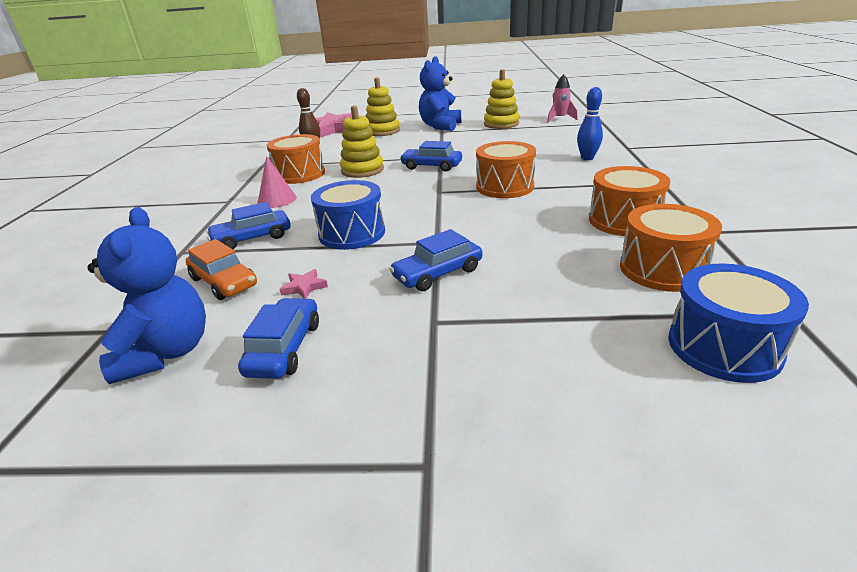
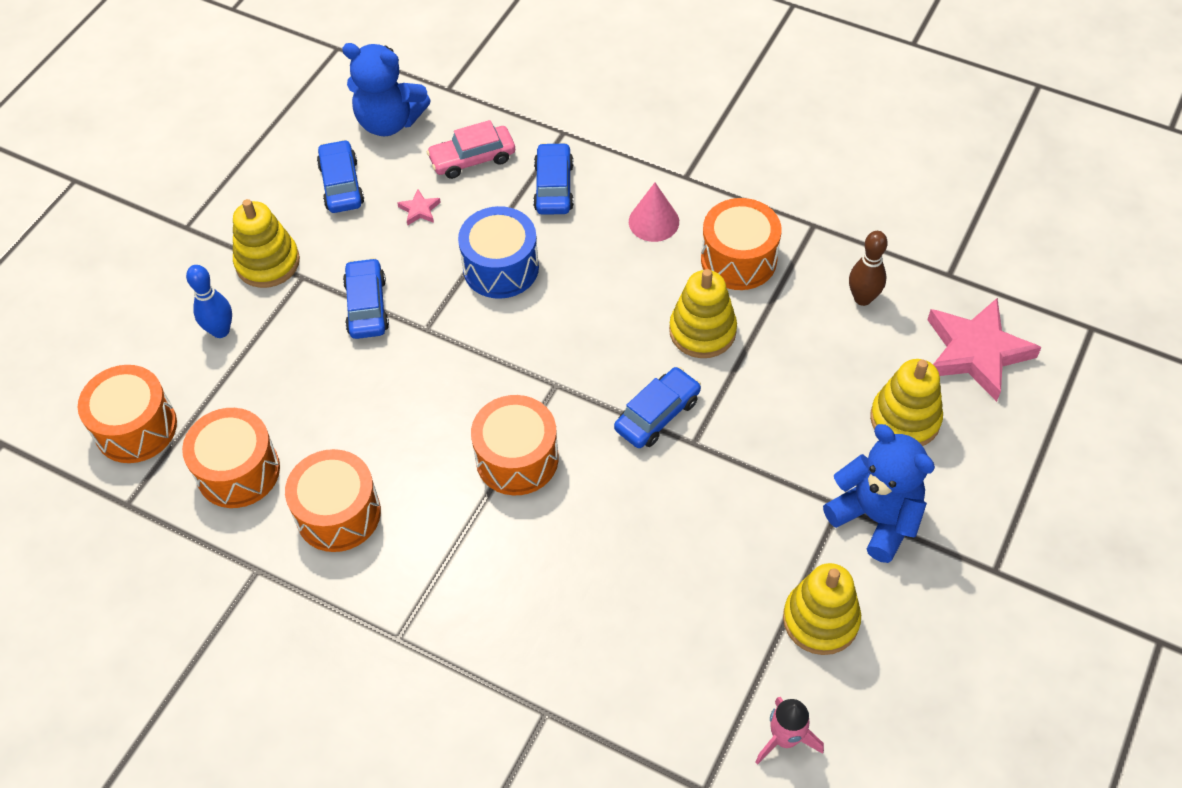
camera: 115 degrees right, 25 degrees up
(224, 282) = (472, 158): orange car -> pink car
(285, 348) = (341, 184): blue car -> blue car turned 135 degrees counterclockwise
(433, 353) = (268, 262): none -> yellow stacking toy
(587, 158) = (543, 622): blue bowling pin -> blue bowling pin (220, 331)
(723, 347) = (136, 427): blue drum -> orange drum

